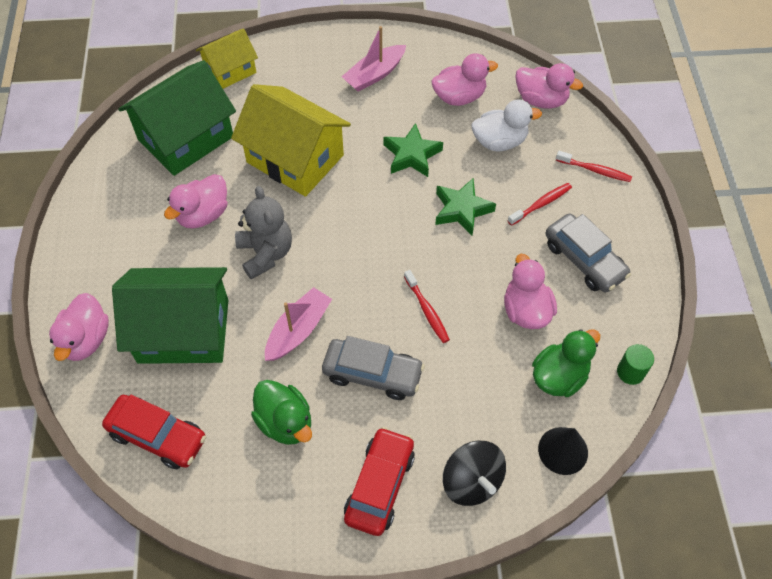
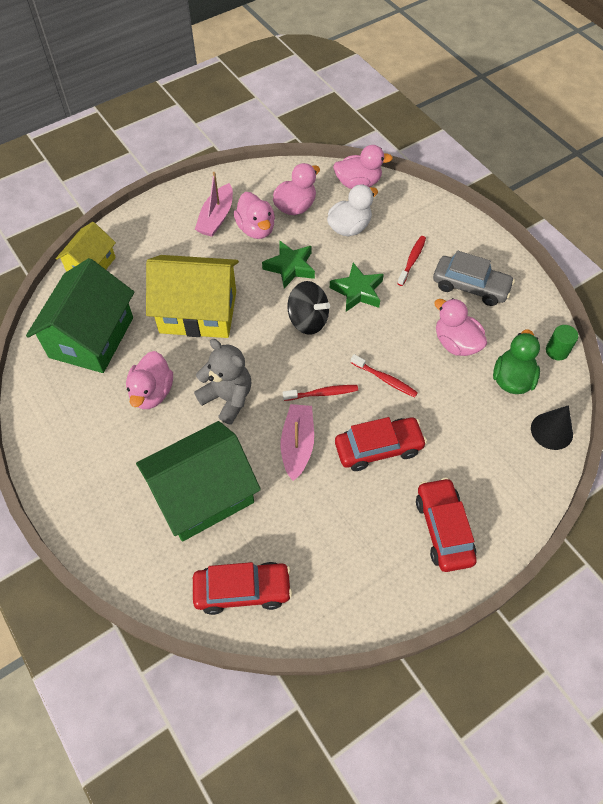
camera: 30 degrees left, 0 degrees up
(86, 340) = (122, 546): pink duck -> pink duck (256, 229)
(285, 422) = (338, 521): green duck -> none
(372, 374) = (378, 448): grey car -> red car
(472, 481) = (506, 488): black spinning top -> black spinning top (308, 320)
(595, 170) = (432, 218): red toothbrush -> red toothbrush (322, 393)

